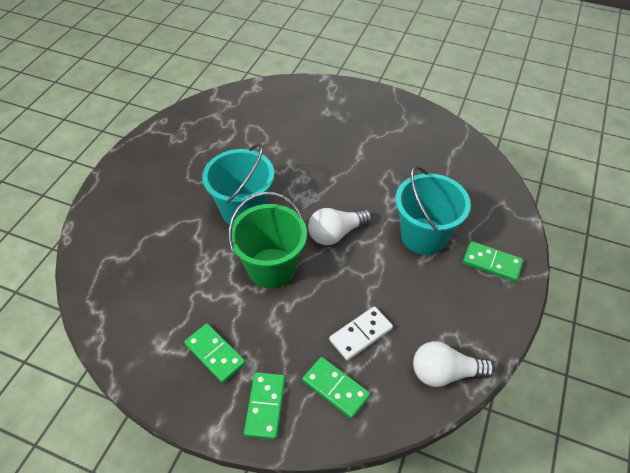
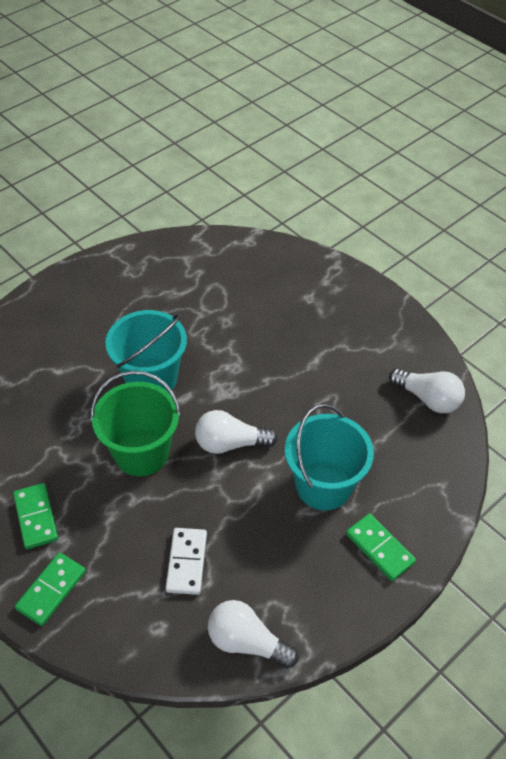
camera: 25 degrees right, 0 degrees up
(335, 388) = (127, 605): green domino -> none
(361, 334) = (187, 562): white domino -> white domino turned 75 degrees counterclockwise
(454, 149) = (428, 398): none -> white light bulb

